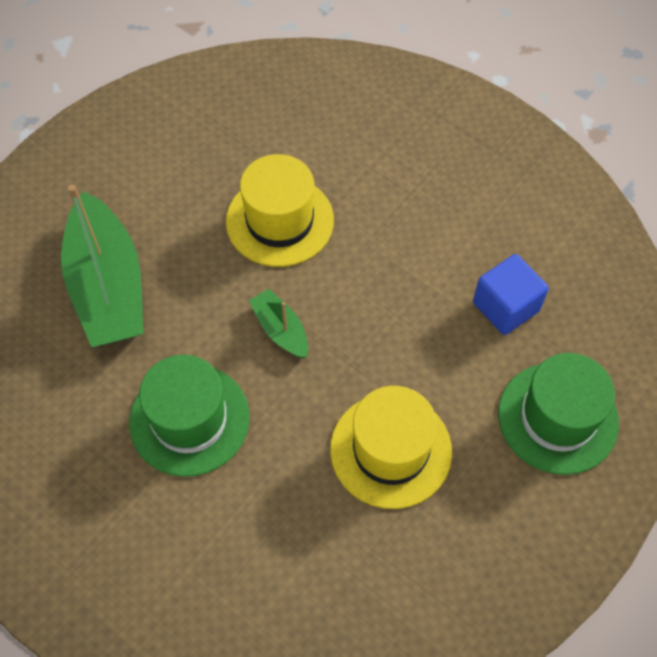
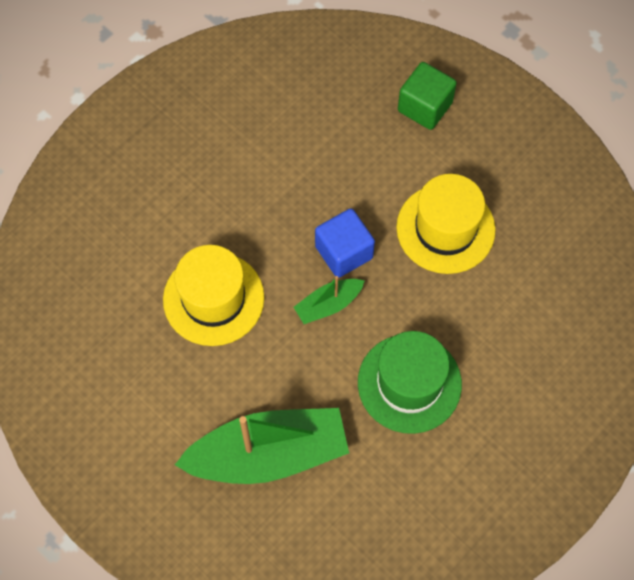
camera: 85 degrees left, 5 degrees up
(505, 307) = (322, 128): blue cube -> blue cube (344, 252)
(557, 418) = (425, 107): green hat -> green cube

